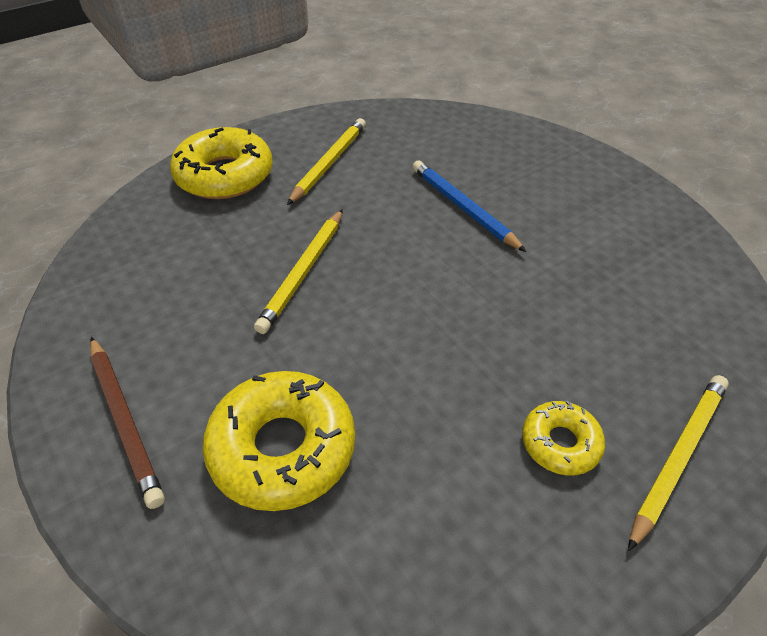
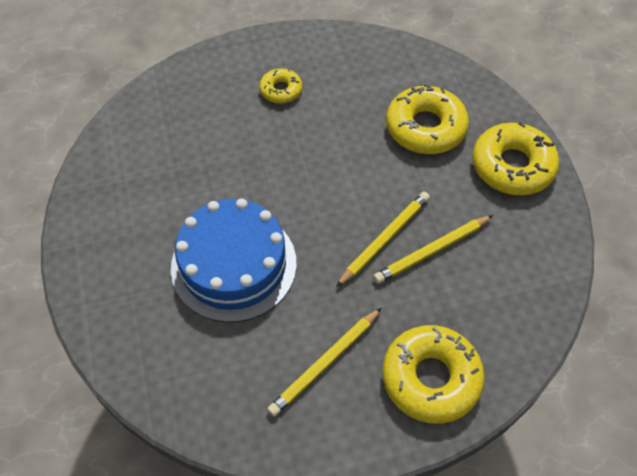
camera: 160 degrees left, 10 degrees up
(125, 420) = (512, 166): brown pencil -> yellow donut
(463, 208) = (233, 265): blue pencil -> blue cake
(678, 456) = (228, 70): yellow pencil -> yellow pencil (431, 251)

